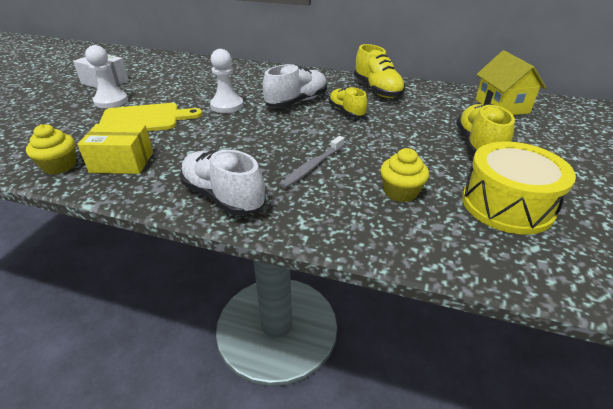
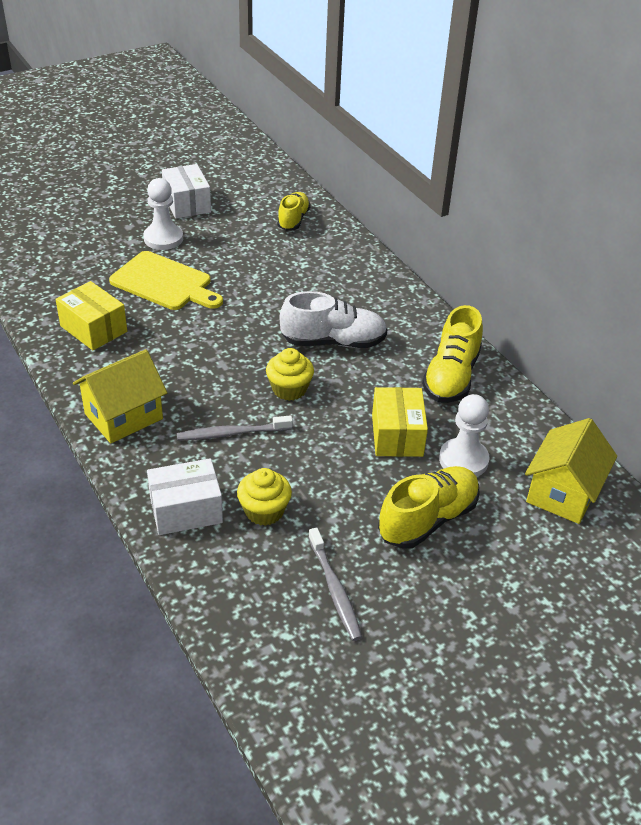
camera: 40 degrees right, 5 degrees up
(59, 166) = (48, 304): yellow cupcake -> yellow cupcake (289, 389)
(223, 197) = (124, 416): white shoe -> yellow house
(227, 105) = (257, 306): white pawn -> white pawn (463, 460)
(346, 112) = (364, 388): yellow shoe -> yellow shoe (293, 220)
(356, 222) = (186, 510): none -> white box
(398, 121) = (397, 435): none -> yellow box
(507, 205) = (334, 589): yellow drum -> grey toothbrush

